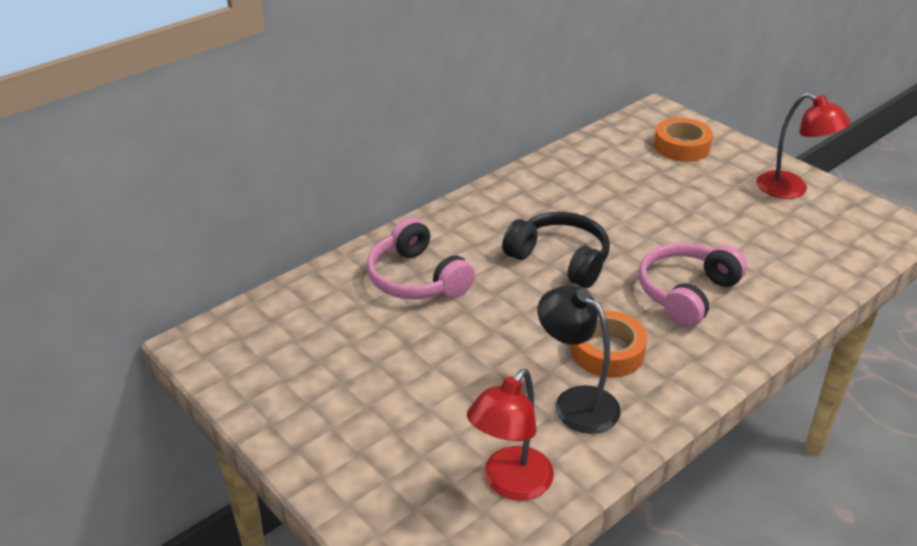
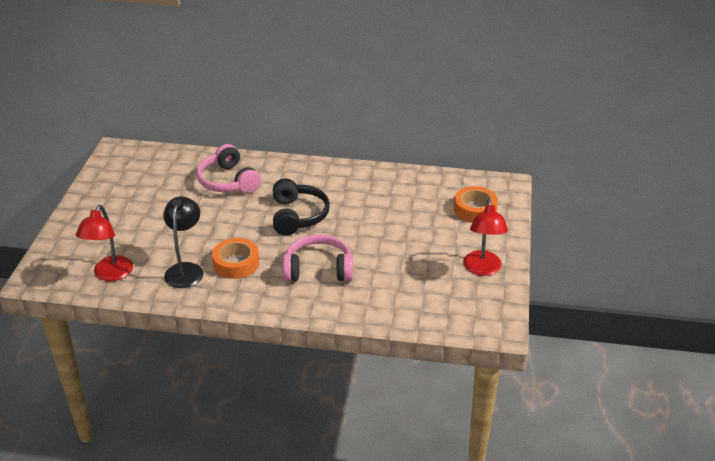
camera: 50 degrees right, 0 degrees up
(417, 278) = (228, 181): pink headphones -> pink headphones turned 45 degrees counterclockwise
(510, 484) = (110, 274): red lamp -> red lamp turned 75 degrees counterclockwise

